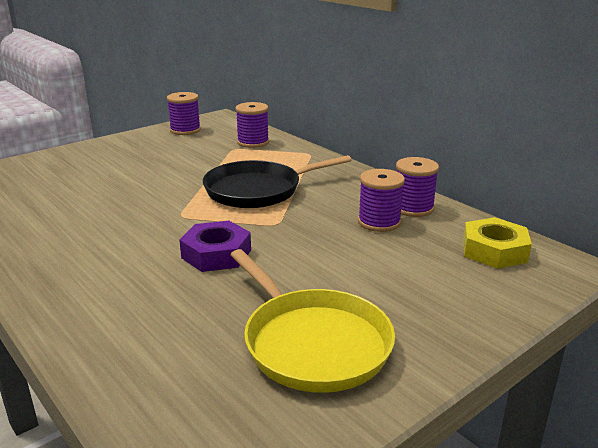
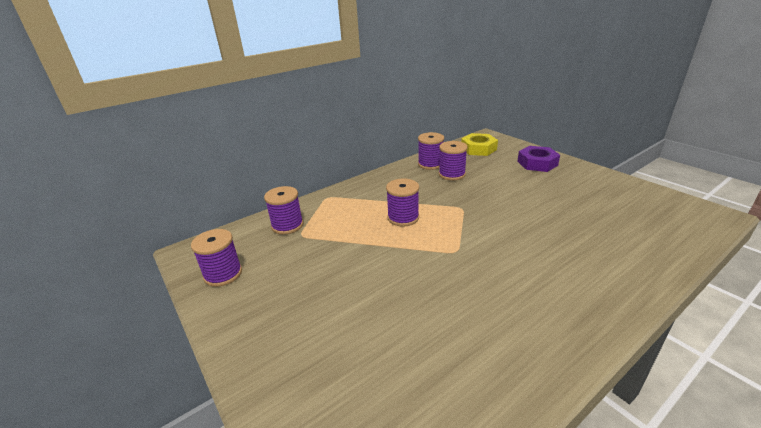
camera: 85 degrees left, 5 degrees up
(216, 254) = (514, 229): purple nut -> purple nut (537, 163)
(257, 190) = (403, 218): black pan -> purple spool
(313, 343) = (592, 194): yellow pan -> none

